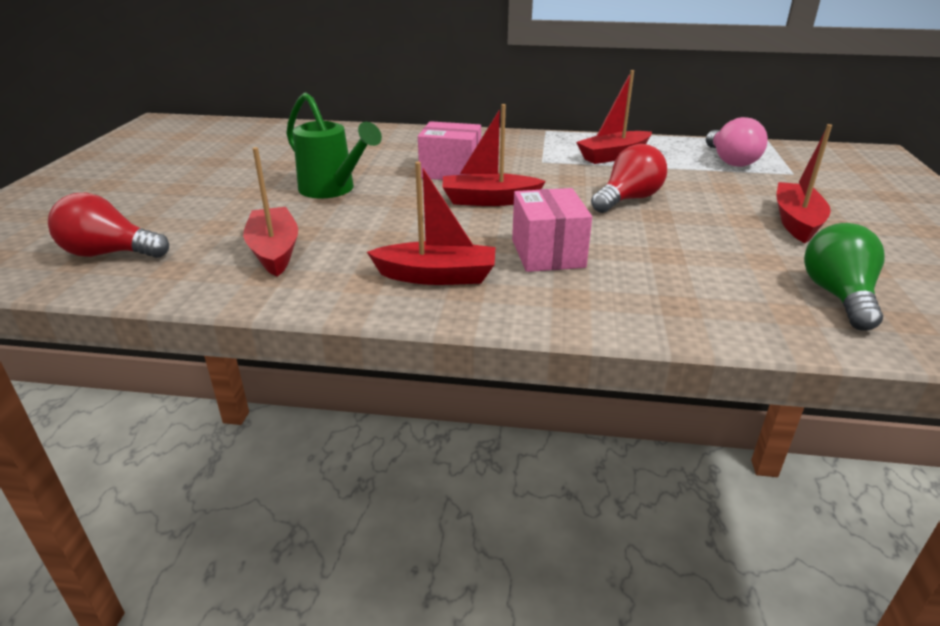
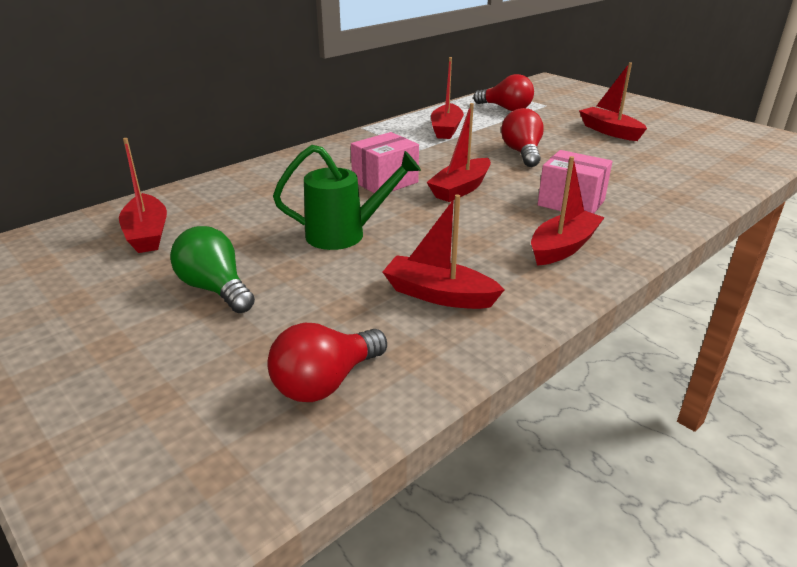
camera: 50 degrees left, 0 degrees up
(252, 142) = (147, 234): none -> red boat
(730, 161) = (506, 109): pink light bulb -> red light bulb
(838, 296) = (702, 160): green light bulb -> green light bulb (215, 289)

